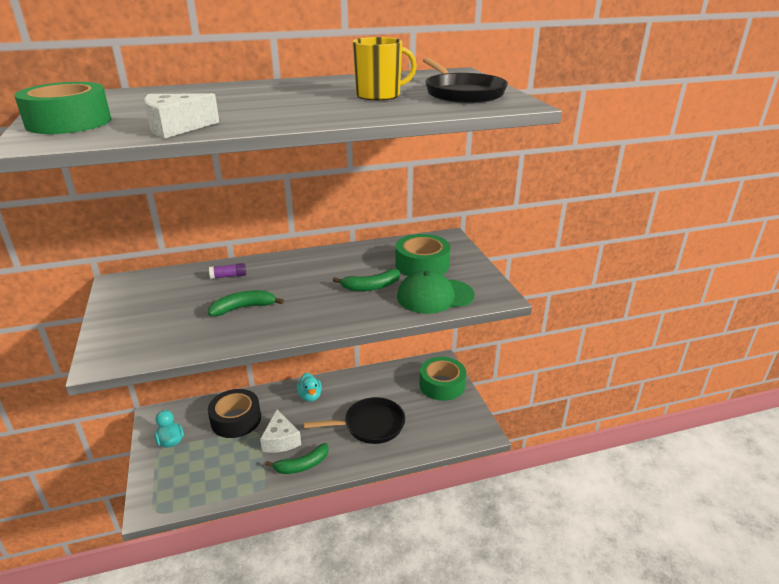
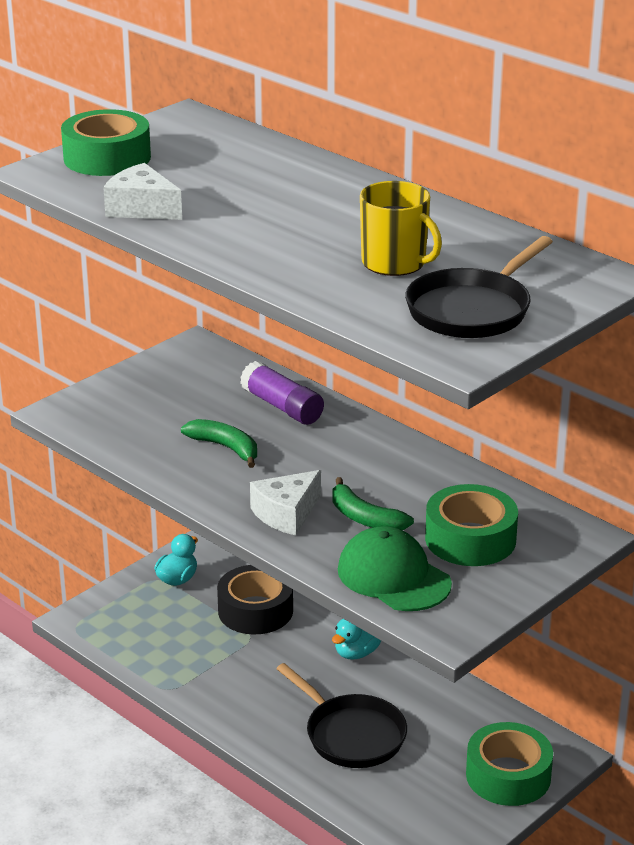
camera: 60 degrees right, 0 degrees up
(229, 276) = (282, 407): purple glue stick -> purple glue stick, size x1.80
(281, 440) = (254, 666): white cheese -> white cheese (286, 514)
(302, 465) = (228, 705): green banana -> none

